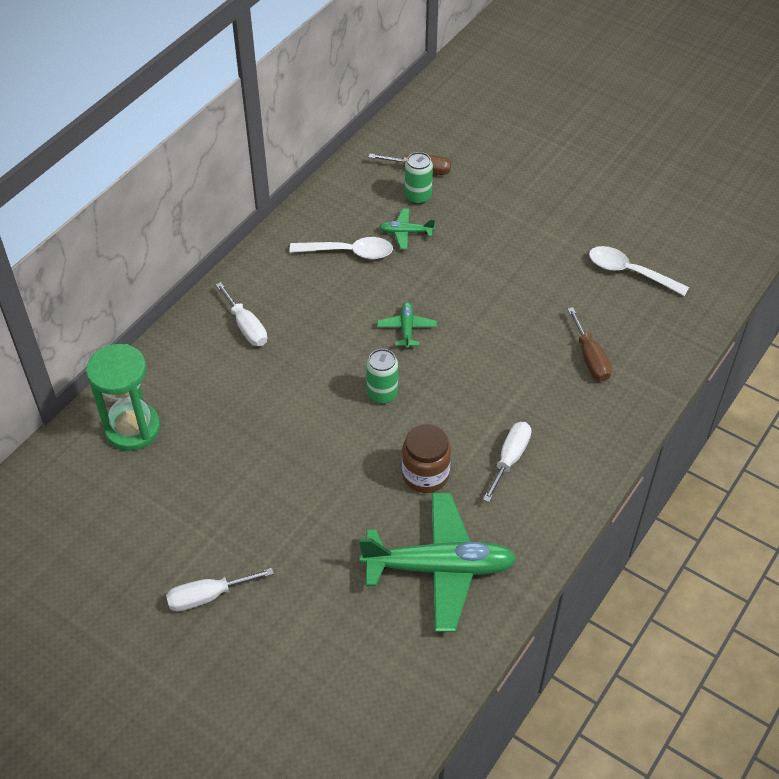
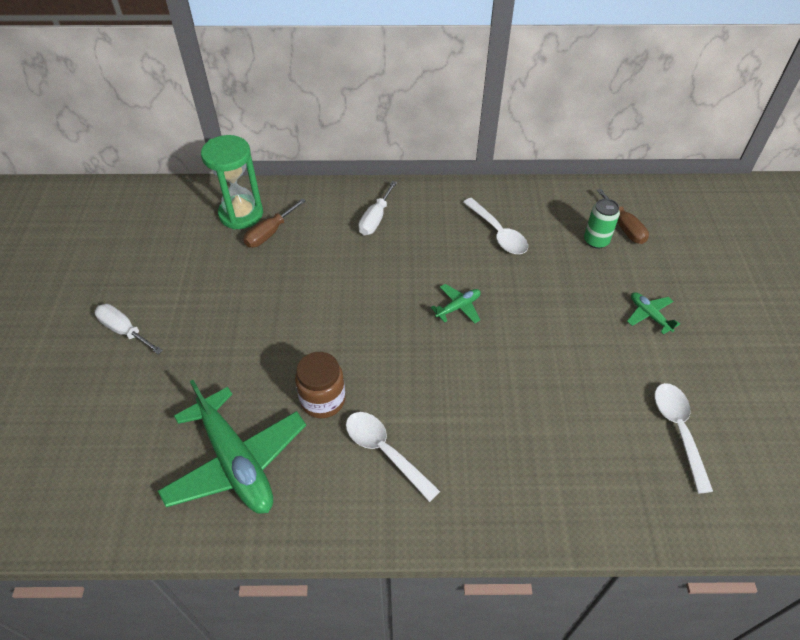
camera: 55 degrees right, 0 degrees up
(382, 394) = (380, 328): green can -> none
(406, 232) = (552, 254): green plane -> green plane (649, 315)
(510, 459) = (384, 451): white screwdriver -> white spoon
(590, 358) = (548, 453): brown screwdriver -> brown screwdriver (269, 233)

